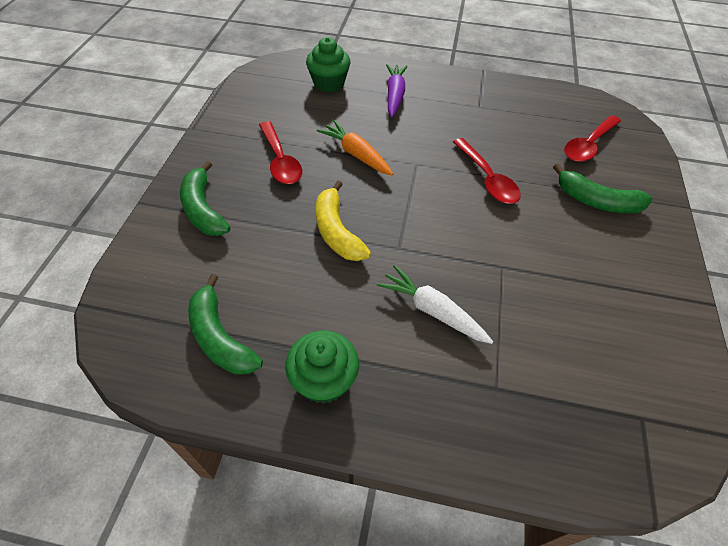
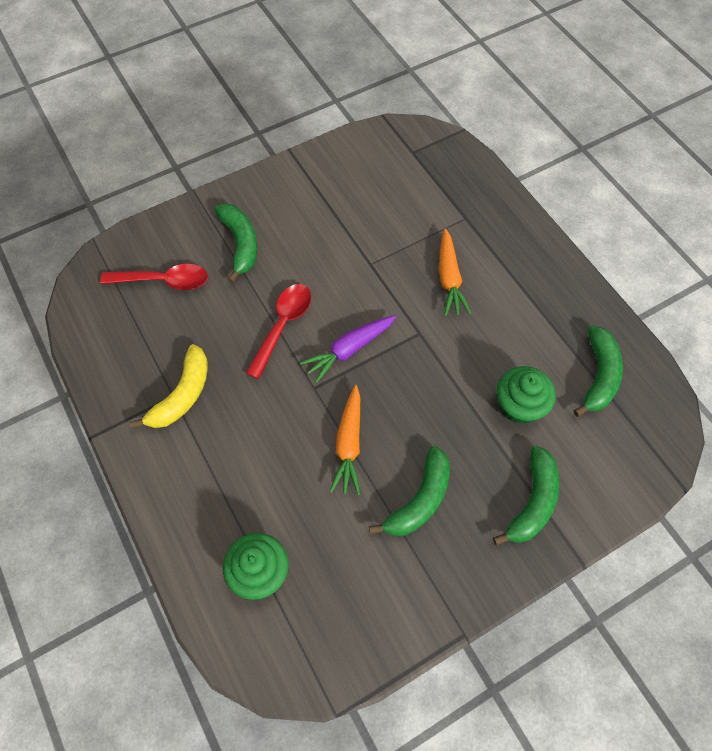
camera: 130 degrees left, 10 degrees up
(280, 160) = (420, 500): red spoon -> green banana
(324, 380) = (556, 298): green cupcake -> green cupcake (519, 405)
(337, 231) = (447, 384): yellow banana -> yellow banana (182, 395)
(394, 95) = (223, 485): purple carrot -> purple carrot (349, 349)
(432, 311) = (449, 278): white carrot -> orange carrot

